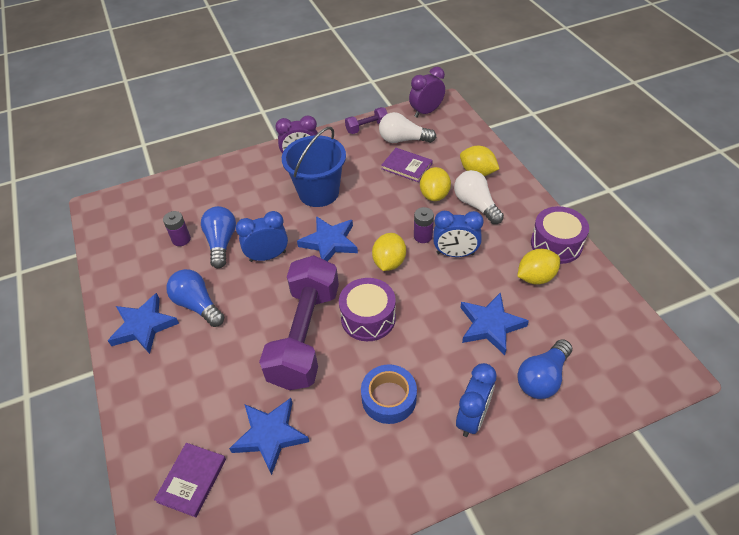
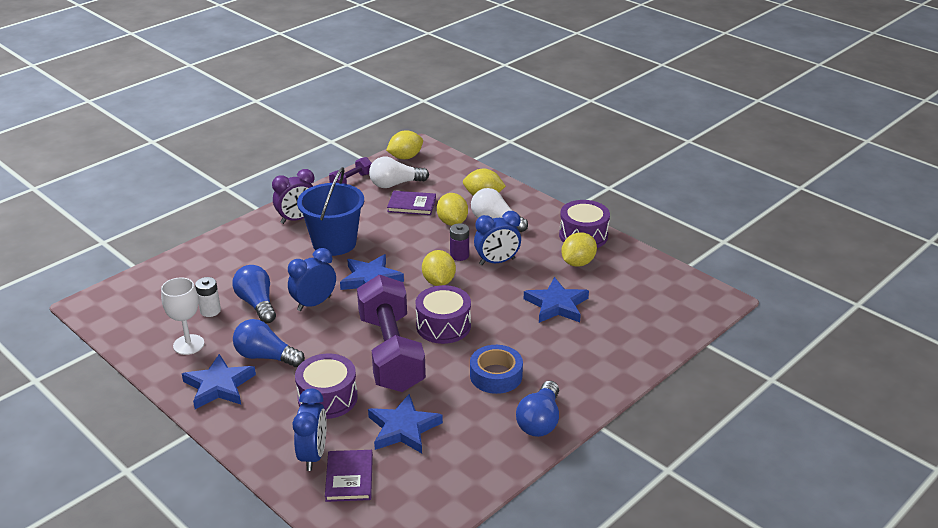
camera: 25 degrees left, 15 degrees down
(145, 271) = (188, 344): none -> white goblet
(181, 239) = (210, 311): purple battery -> white battery
(223, 372) = (327, 398): none -> purple drum
(426, 112) = (405, 157): purple clock -> yellow lemon
(472, 417) = (575, 369): blue clock -> blue clock (313, 455)
(542, 378) = (619, 329): blue light bulb -> blue light bulb (540, 421)

